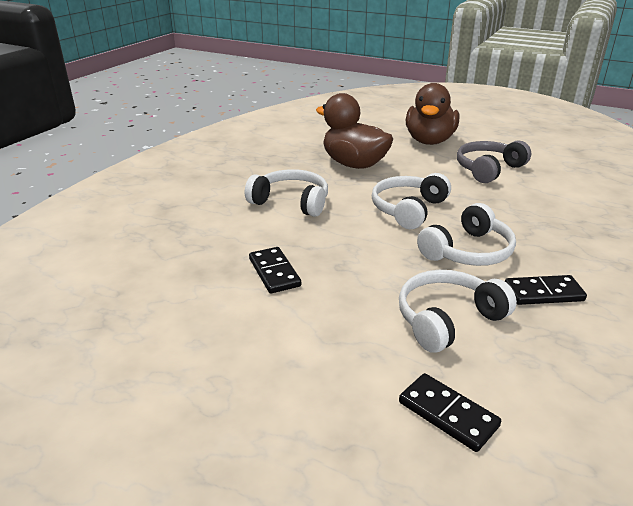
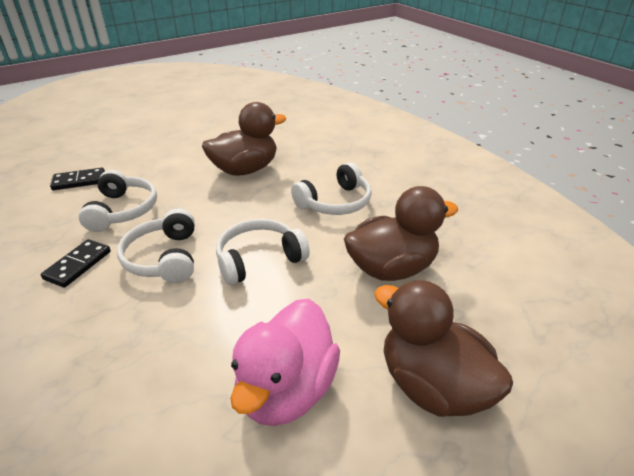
camera: 120 degrees right, 5 degrees up
(274, 272) = (245, 170): black domino -> brown duck
(408, 209) = (259, 259): white headphones -> white headphones turned 90 degrees counterclockwise
(488, 169) = (286, 390): grey headphones -> pink duck

